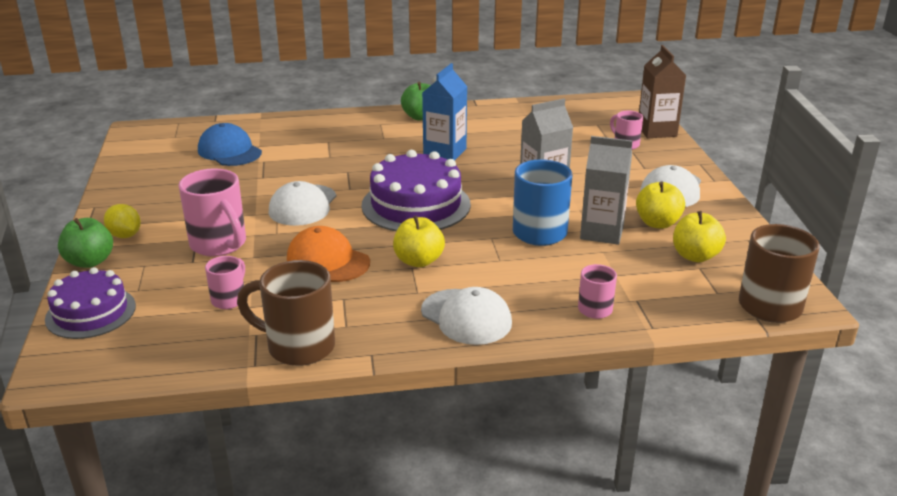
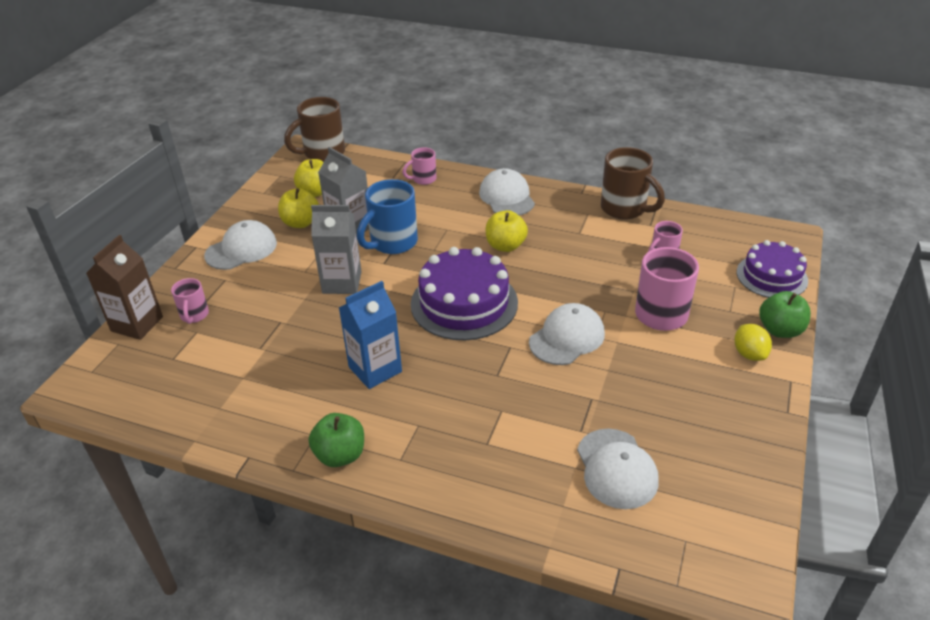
camera: 150 degrees left, 10 degrees up
(229, 151) = (616, 468): blue cap -> white cap
(328, 260) = (574, 267): orange cap -> none

